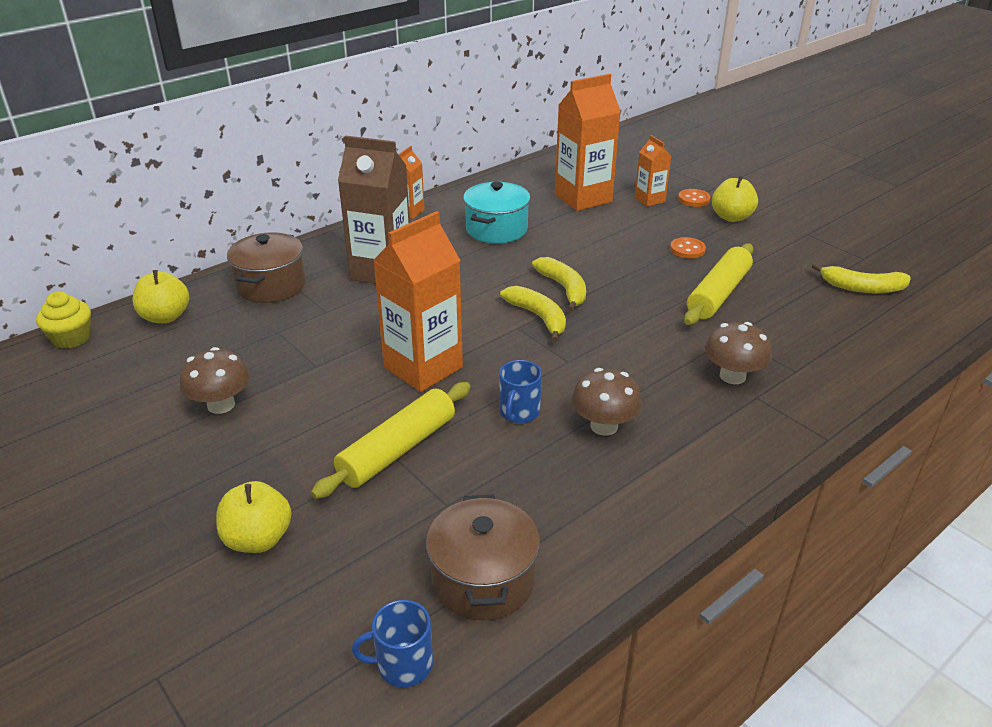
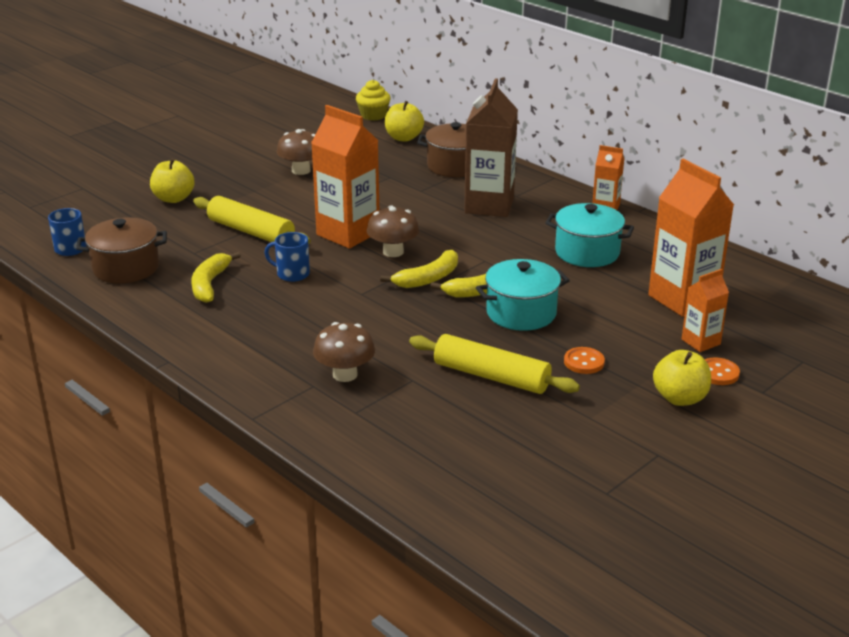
camera: 85 degrees right, 5 degrees down
(604, 426) = (274, 309): brown mushroom -> brown mushroom (393, 252)
(608, 271) = (521, 313): none -> turquoise pot
(861, 288) = (529, 479): yellow banana -> yellow banana (210, 284)

